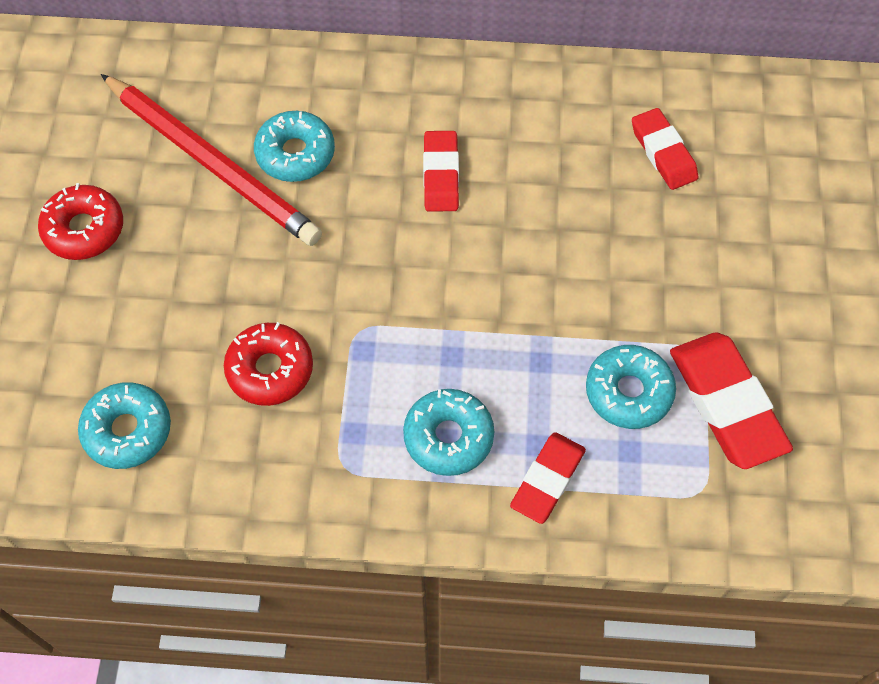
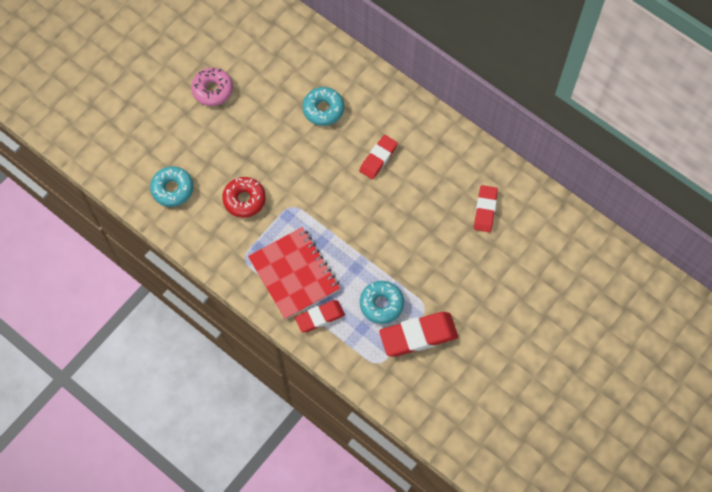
camera: 35 degrees right, 5 degrees up
(84, 229) = (212, 90): red donut -> pink donut
(213, 163) = (285, 92): red pencil -> none
(448, 437) = (294, 274): turquoise donut -> red notebook
(726, 403) = (418, 336): red eraser -> red eraser turned 60 degrees clockwise

